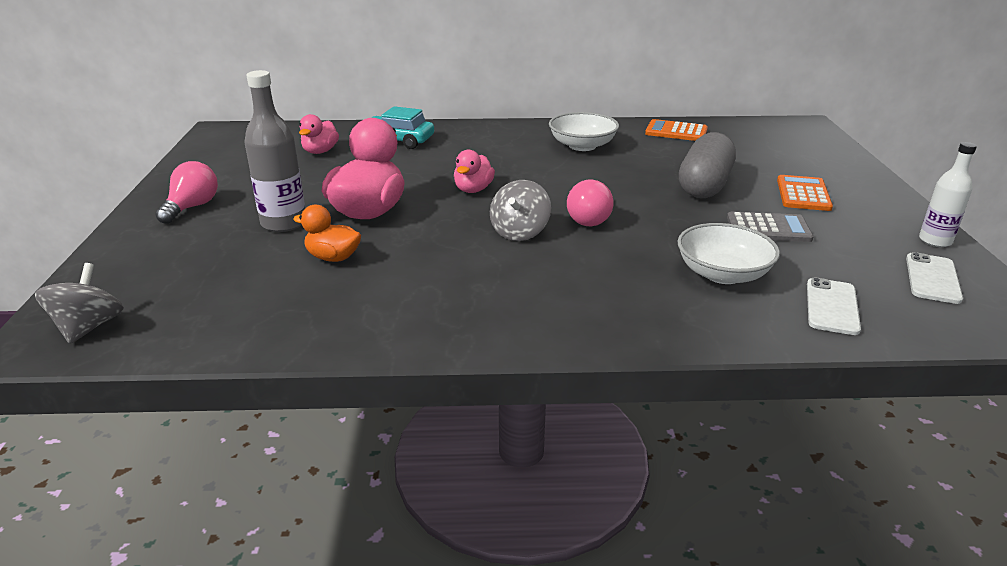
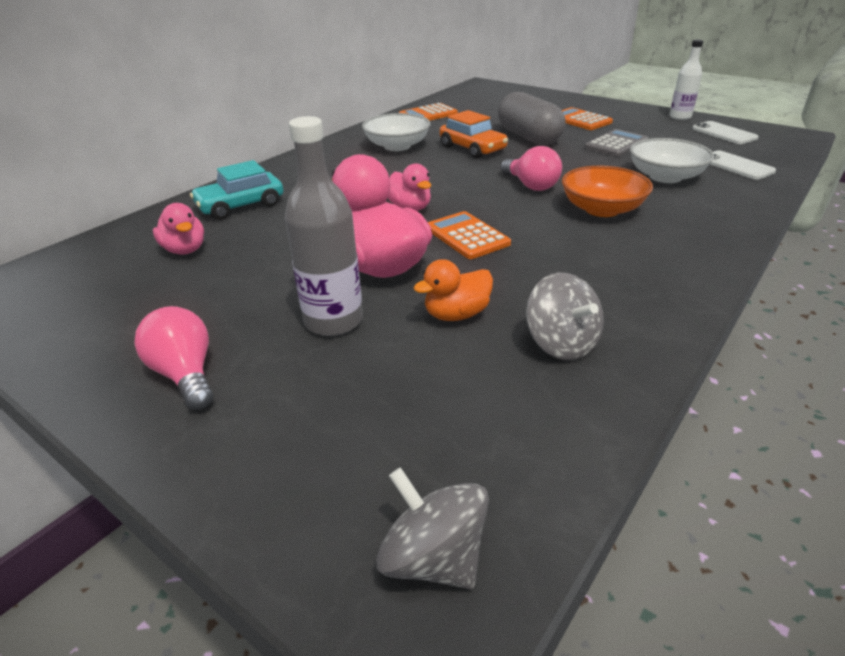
camera: 50 degrees left, 5 degrees up
(455, 224) = (467, 236): none -> orange calculator
(519, 232) = (518, 216): grey spinning top -> grey spinning top (561, 343)
(588, 262) = (602, 209): none -> orange bowl
(630, 172) = (472, 148): none -> orange car

